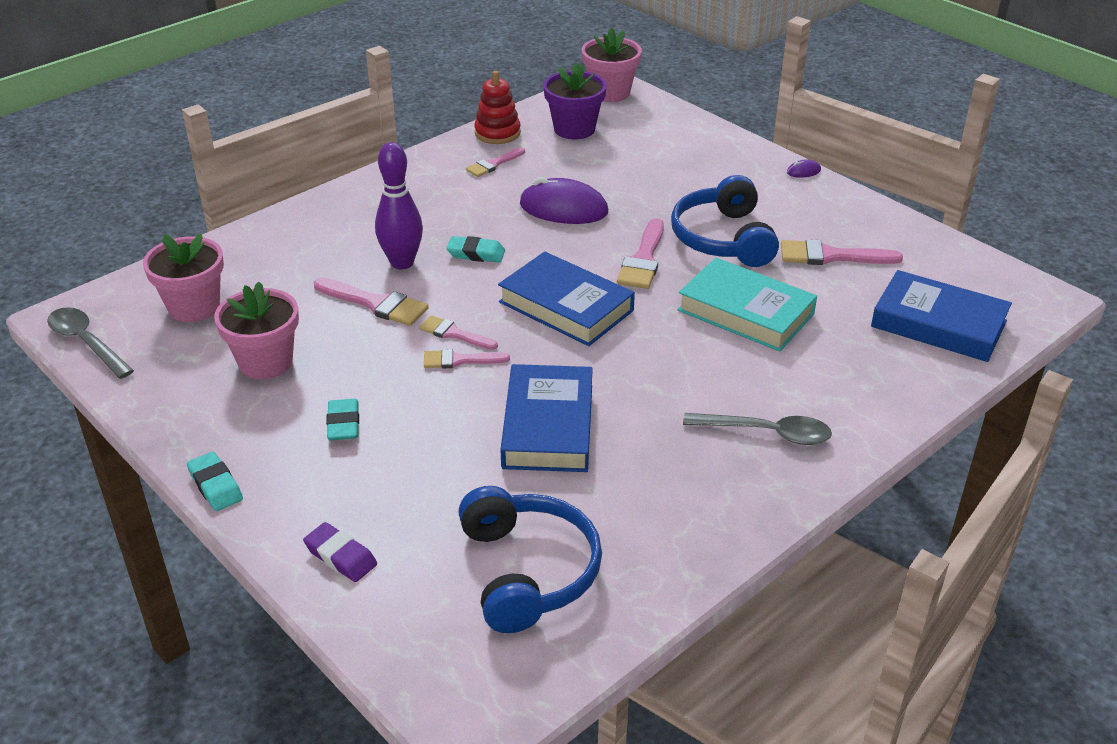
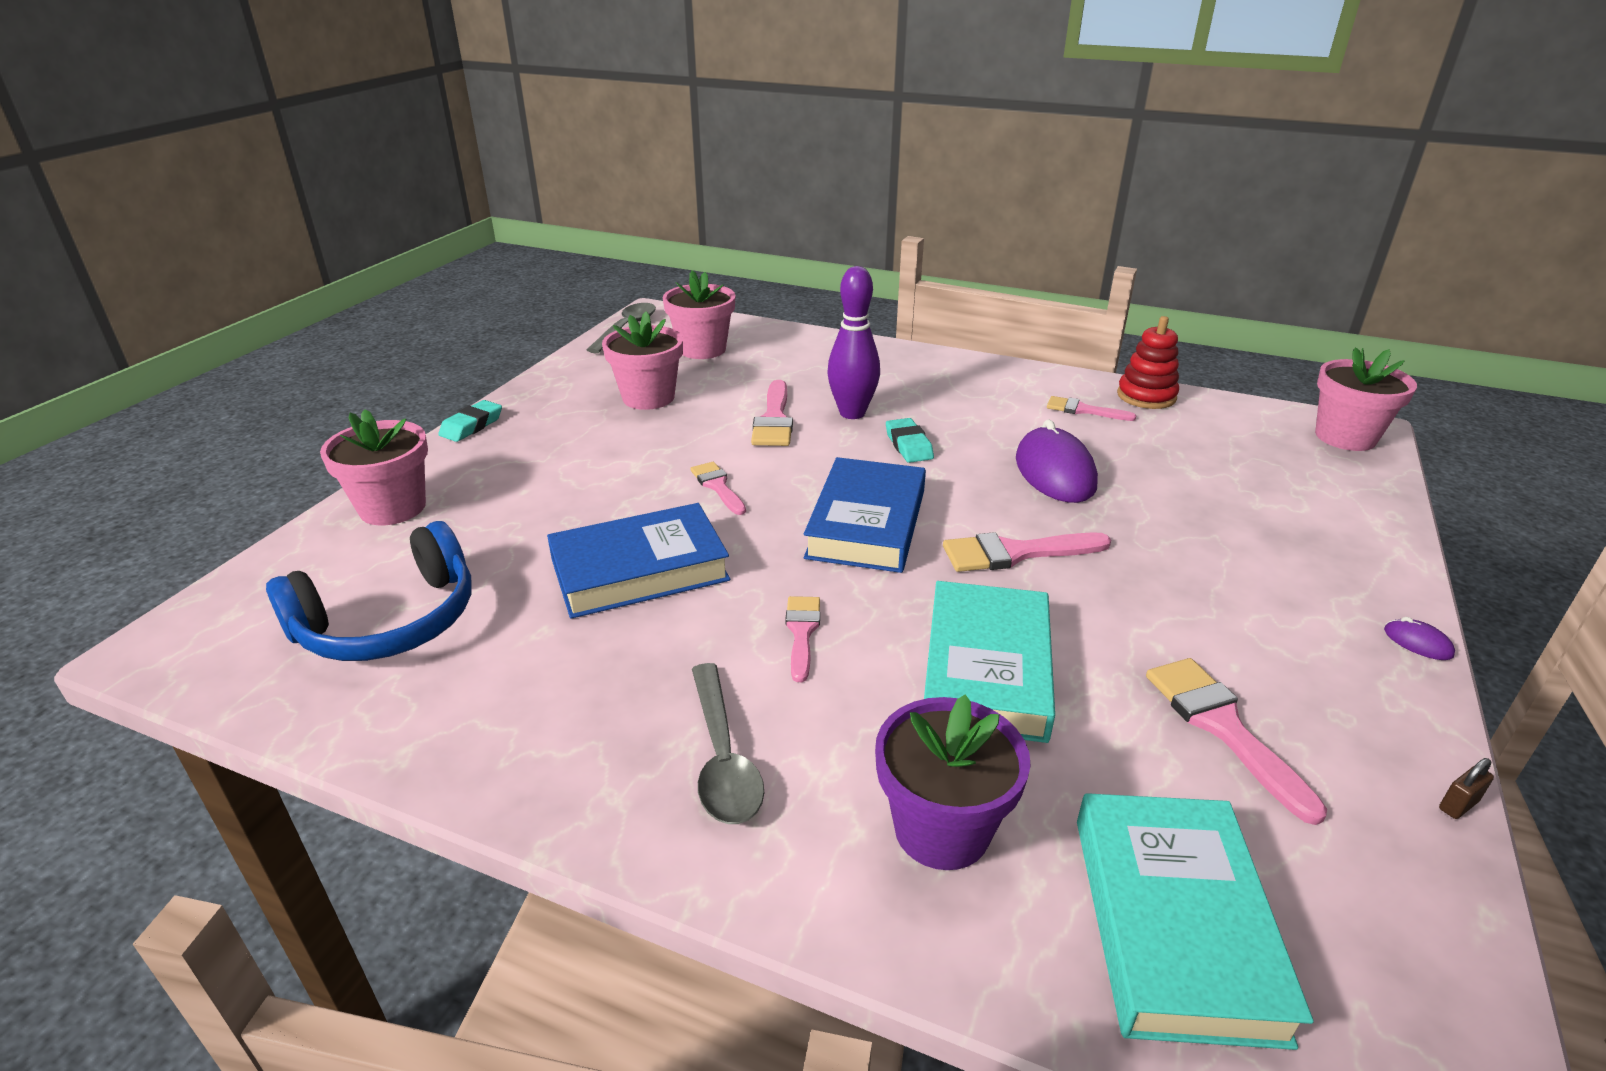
camera: 65 degrees right, 5 degrees down
(341, 556) = (392, 508): purple eraser -> pink flower pot
(343, 424) = (581, 456): turquoise eraser -> none
(454, 334) = (759, 471): pink brush -> pink brush (802, 632)
(574, 129) = (1226, 436): purple flower pot -> purple flower pot (942, 829)
(723, 238) = (1138, 606): blue headphones -> none
(908, 219) = (1458, 805): none -> brown padlock
(938, 324) = (1175, 923): blue book -> turquoise book

